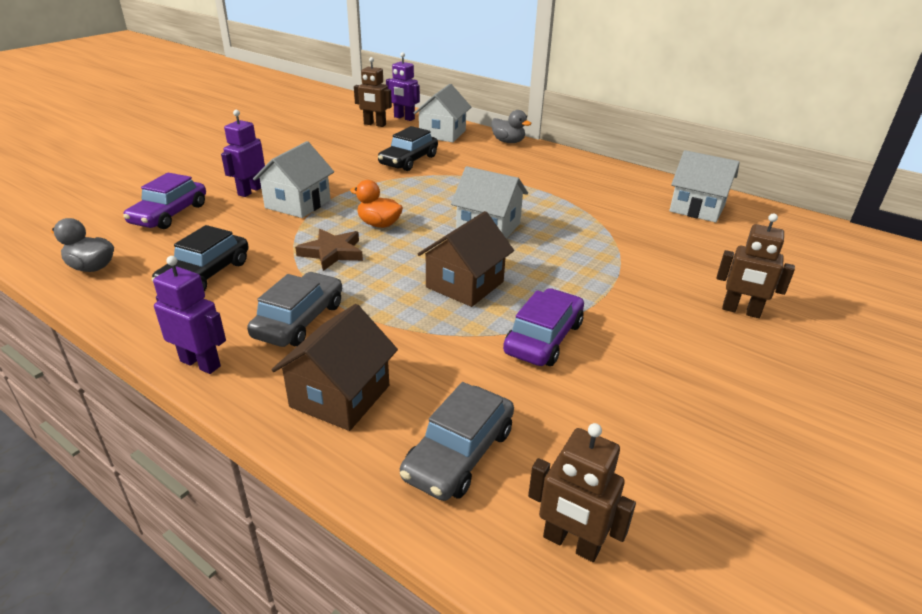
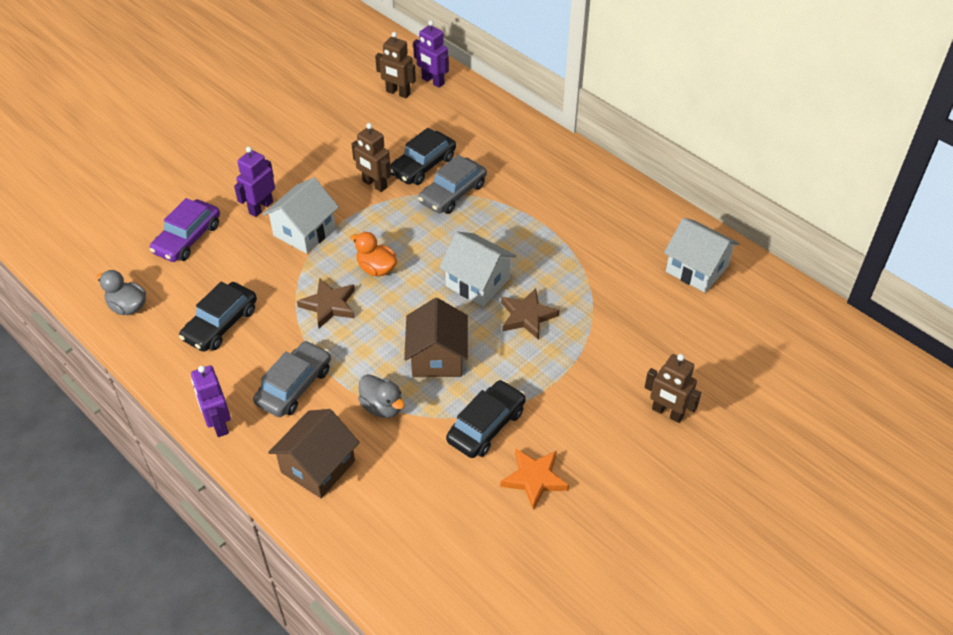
camera: 10 degrees right, 15 degrees up
(201, 363) = (218, 424): purple robot -> purple robot turned 150 degrees counterclockwise
(442, 134) = (469, 116): white house -> none
(459, 453) = (393, 526): grey car -> grey car (452, 193)
(465, 284) = (437, 357): brown house -> brown house turned 45 degrees counterclockwise
(508, 142) = (538, 136): grey duck -> grey duck (382, 407)
(544, 338) = (486, 426): purple car -> black car
(550, 248) = (527, 316): none -> brown star
(571, 543) = (448, 601): brown robot -> brown robot (374, 184)
(625, 383) = (534, 479): none -> orange star

